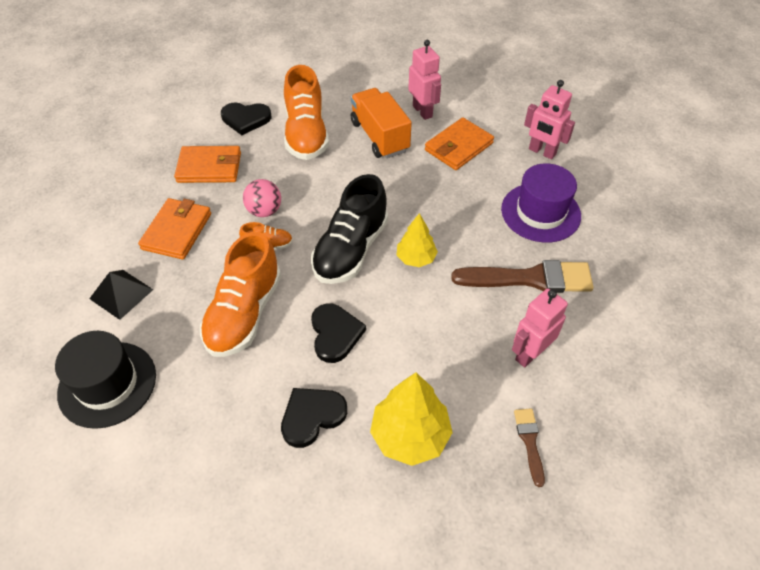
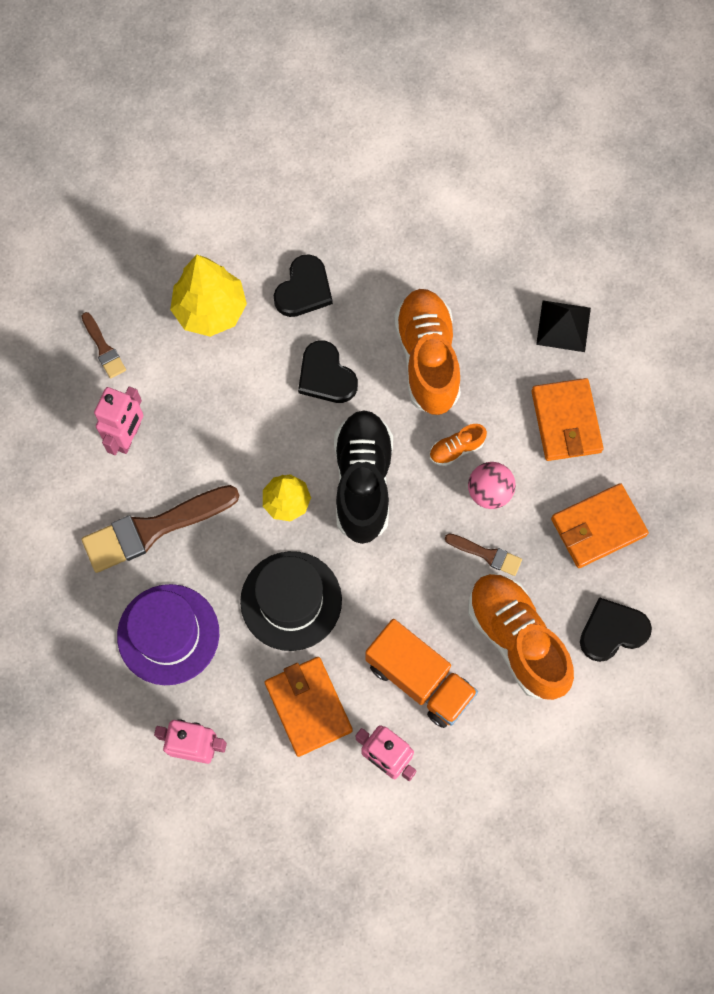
camera: 155 degrees right, 20 degrees up
(107, 384) = (502, 239): black hat -> black hat (291, 601)
(293, 179) = (487, 554): none -> brown brush
(458, 147) = (308, 707): orange wallet -> orange wallet turned 45 degrees counterclockwise

